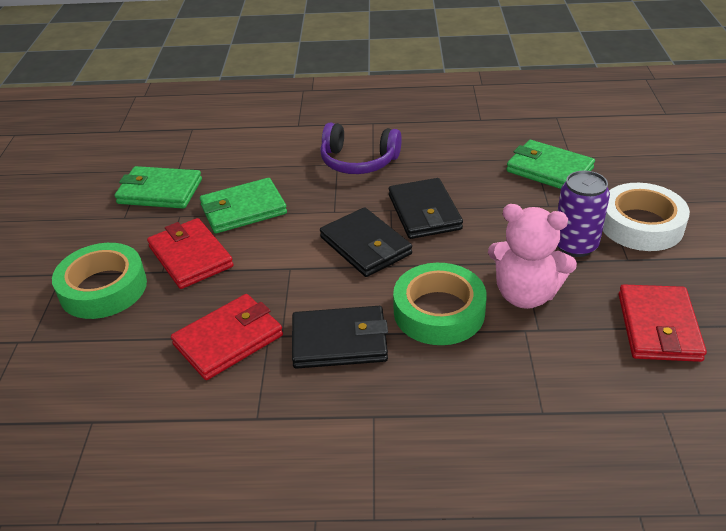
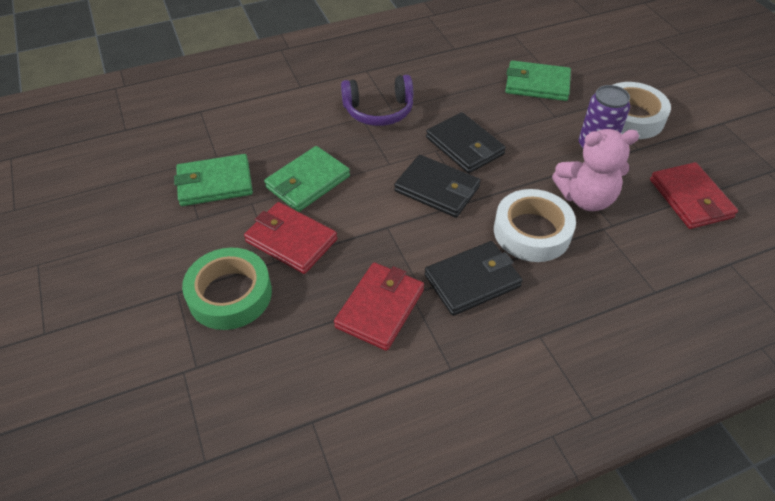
camera: 25 degrees left, 10 degrees up
(439, 312) = (532, 232): green tape -> white tape

